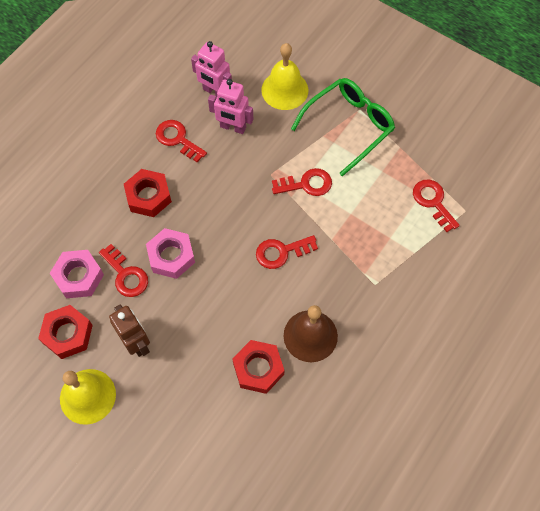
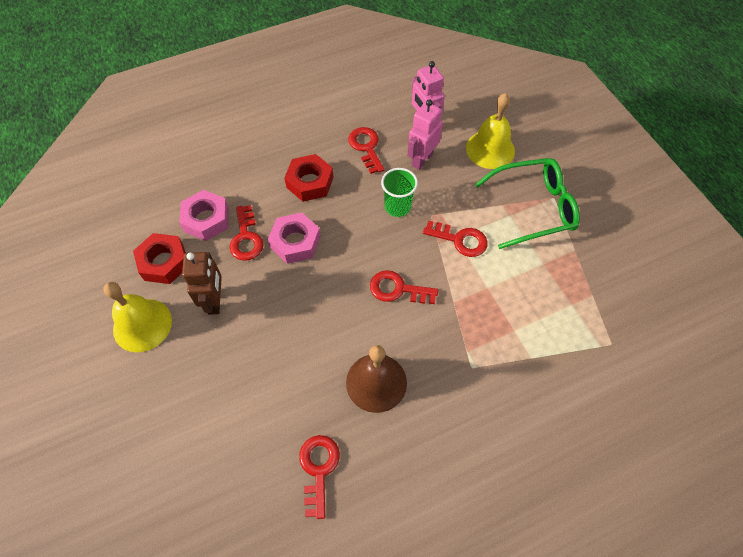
camera: 30 degrees right, 5 degrees down
(233, 127) = (422, 159): pink robot -> pink robot turned 75 degrees clockwise
(238, 181) = (397, 207): none -> green cup
(258, 369) = (306, 386): red nut -> none
(433, 202) = (580, 318): red key -> red key (318, 469)

